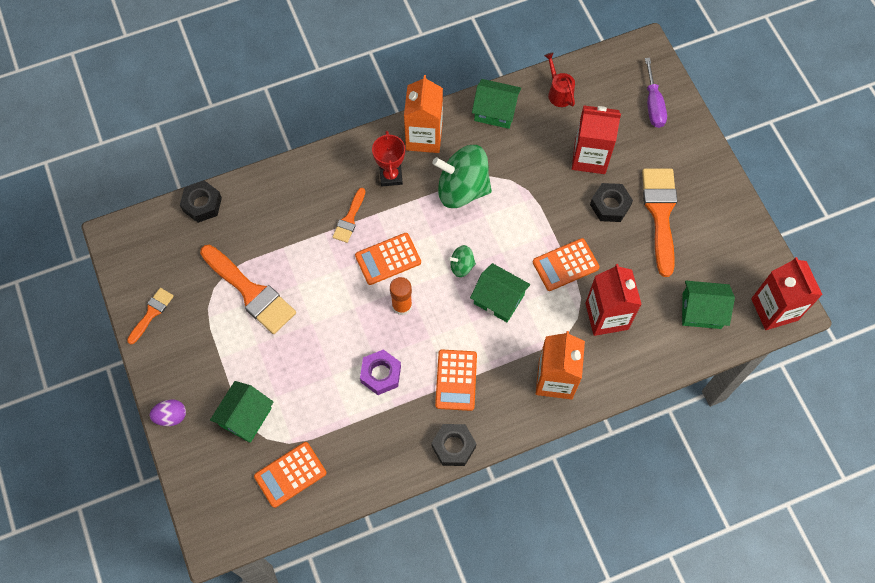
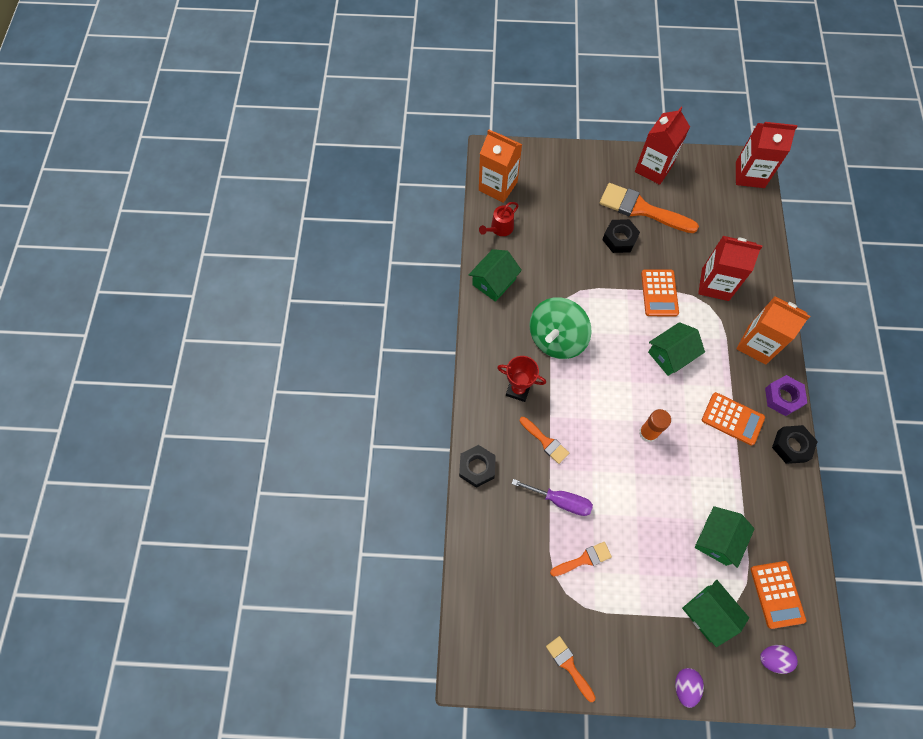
camera: 65 degrees left, 0 degrees up
(202, 204) = (471, 570): black nut -> black nut (477, 467)
(227, 487) = (773, 658): none -> purple egg
(251, 292) = (584, 559): orange brush -> orange brush, size x0.53
(380, 374) = (706, 477): purple nut -> purple nut (783, 397)
(388, 259) = (598, 426): orange calculator -> none
(424, 137) = (492, 347): orange carton -> orange carton (498, 186)
(461, 266) = (629, 370): green spinning top -> none
(558, 92) = (499, 229): red watering can -> red watering can turned 45 degrees counterclockwise
(590, 157) = (570, 233): red carton -> red carton (653, 168)
(653, 105) = (543, 170): purple screwdriver -> purple screwdriver (560, 501)
(701, 311) = (734, 220): green house -> green house (717, 539)

